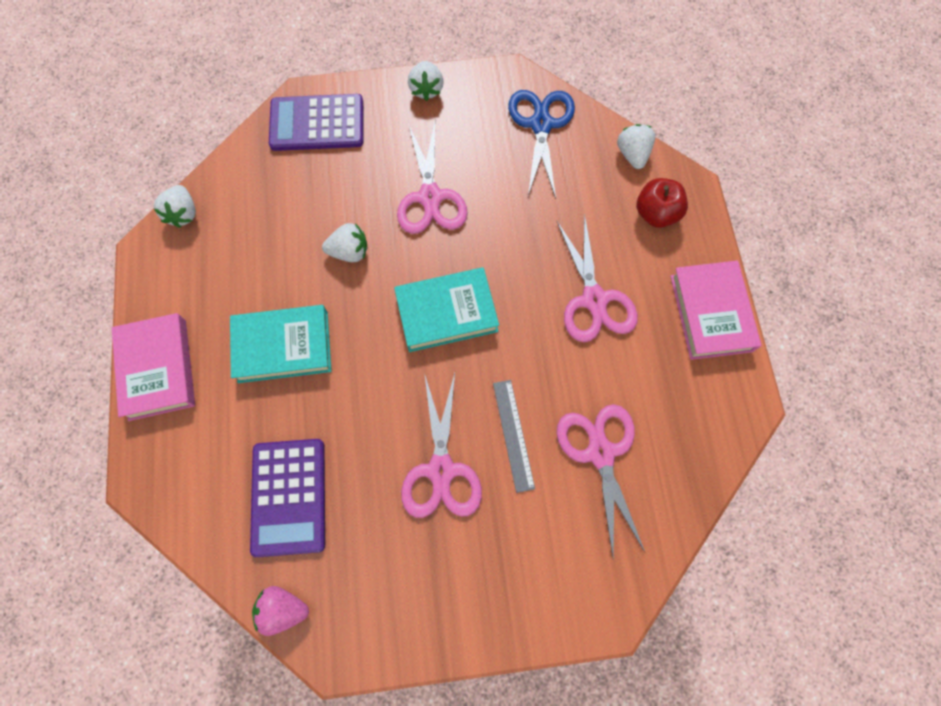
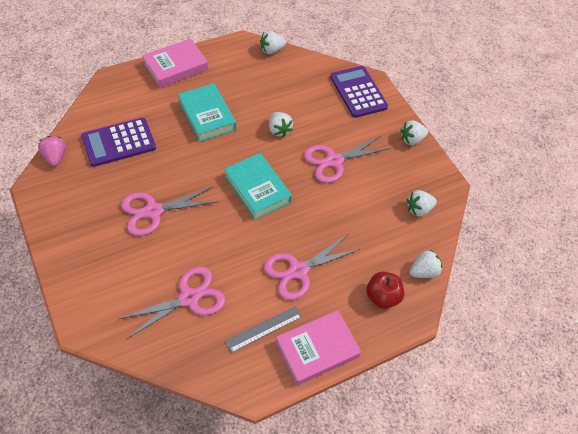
camera: 65 degrees right, 15 degrees down
(513, 435) = (187, 244): grey ruler -> grey ruler (264, 329)
(541, 124) = (418, 209): blue scissors -> white strawberry

